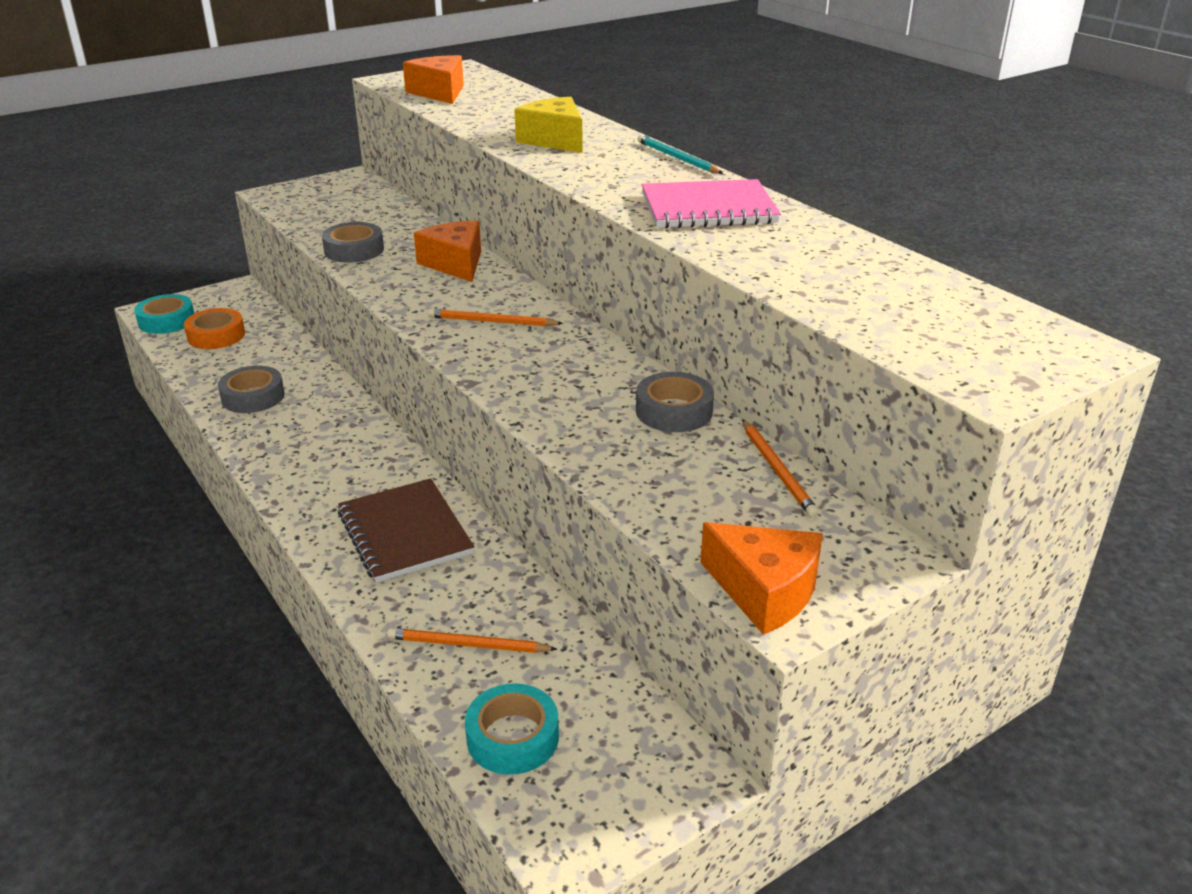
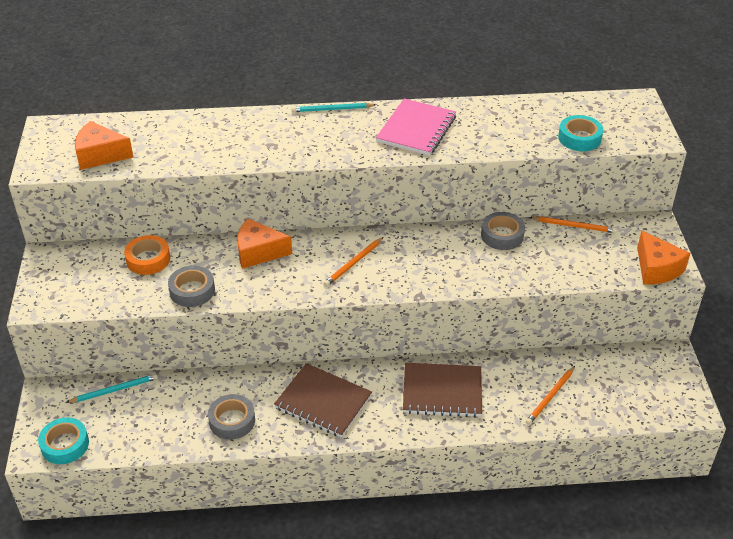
camera: 60 degrees left, 10 degrees up
(216, 335) = (119, 420): orange tape -> orange tape (148, 259)
(260, 319) = (114, 390): none -> turquoise pencil
(322, 445) = (323, 402): none -> brown notebook
(512, 737) = (621, 403): turquoise tape -> turquoise tape (579, 138)
(554, 140) = (255, 141): yellow cheese -> none
(764, 591) = (656, 268): orange cheese -> orange cheese turned 90 degrees clockwise

